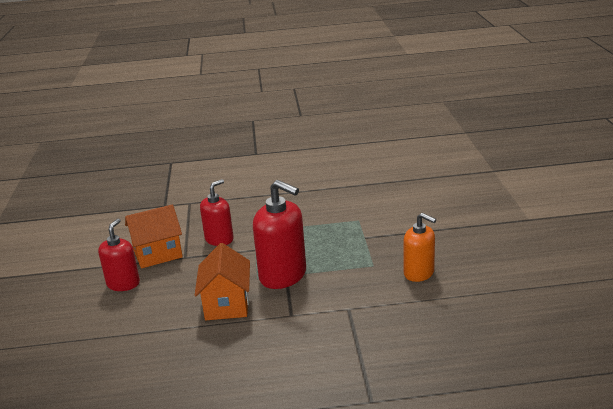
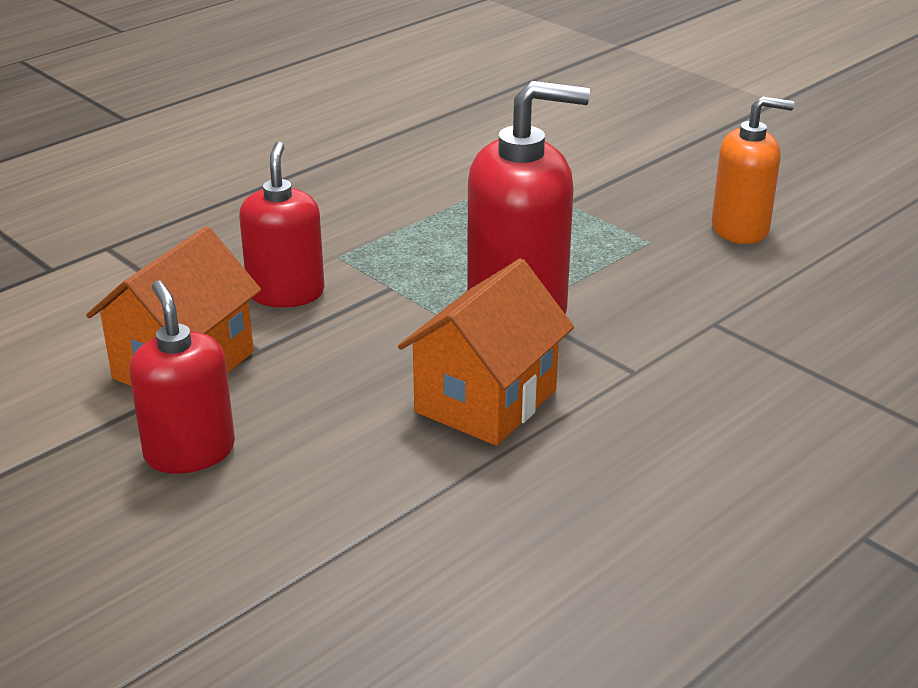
camera: 40 degrees left, 5 degrees up
(227, 304) = (485, 401): orange house -> orange house turned 75 degrees clockwise

